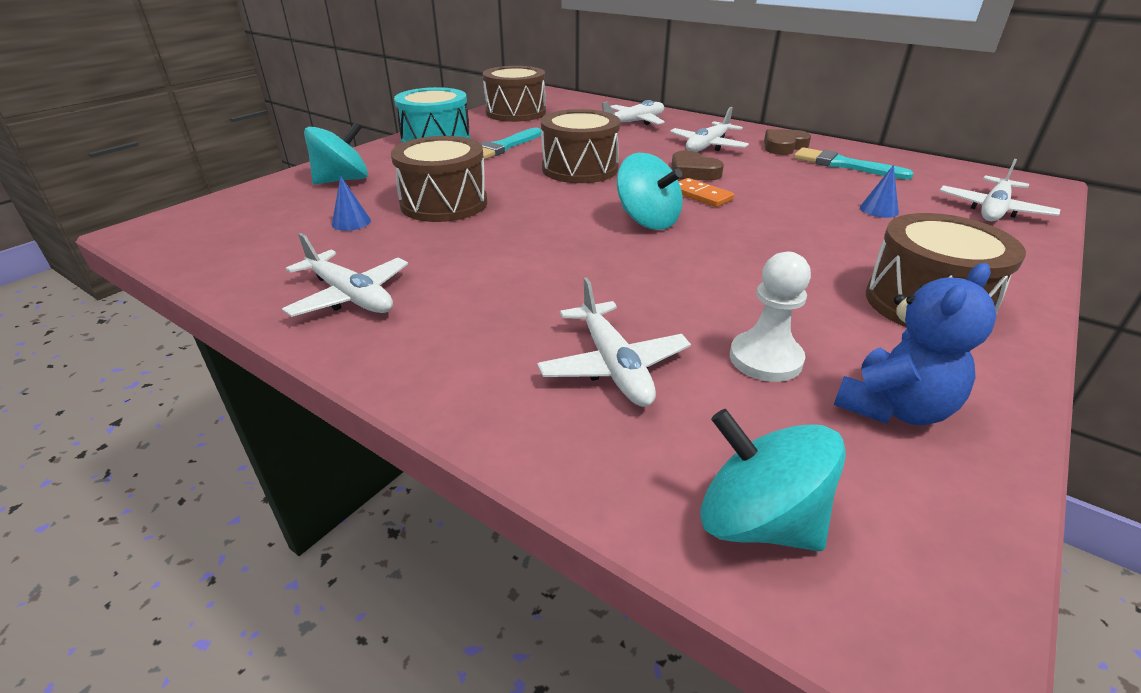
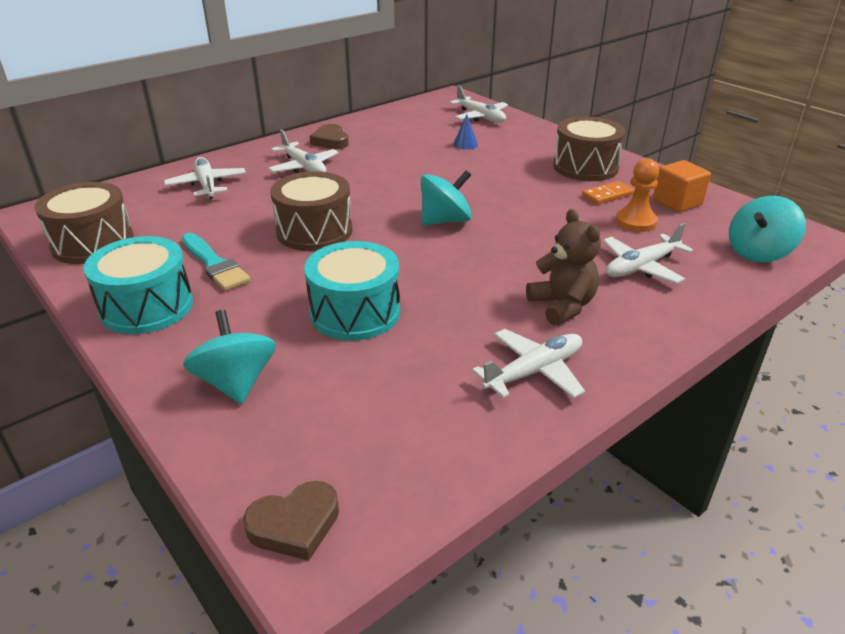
camera: 75 degrees left, 0 degrees up
(351, 222) = (372, 373): blue cone -> none
(444, 203) = (355, 312): brown drum -> turquoise drum
(484, 306) = (562, 306): none -> brown teddy bear
(613, 366) = (641, 267): white plane -> white plane turned 150 degrees clockwise
(693, 172) = (359, 185): brown heart -> brown heart (295, 525)
(701, 195) = (409, 192): orange domino -> orange domino (607, 195)
(765, 359) = (635, 221): white pawn -> orange pawn
(844, 165) = (384, 133): turquoise brush -> none
(893, 408) = (677, 202): blue teddy bear -> orange cube

